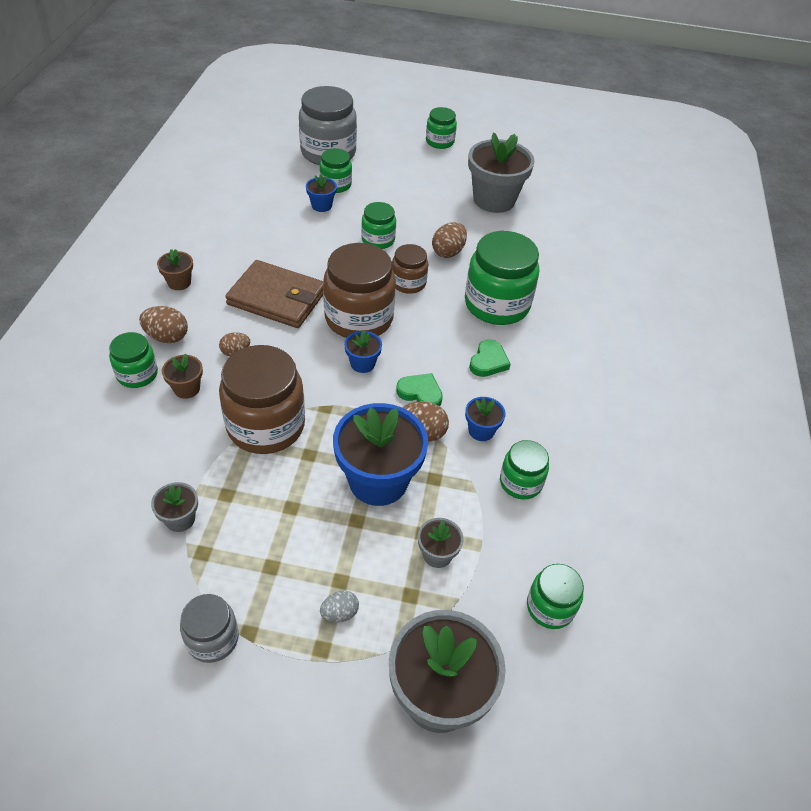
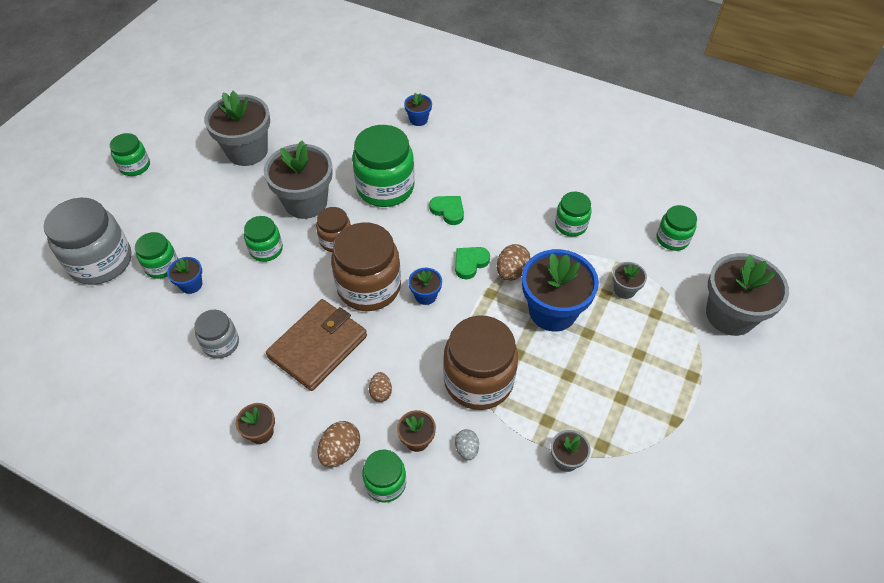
camera: 70 degrees left, 5 degrees up
(212, 639) = (679, 446): grey jar -> grey jar (221, 343)
(339, 613) = (665, 359): grey egg -> grey egg (467, 449)
(448, 252) = (306, 202): brown egg -> grey flower pot
(481, 430) = (518, 234): blue flower pot -> blue flower pot (418, 119)

